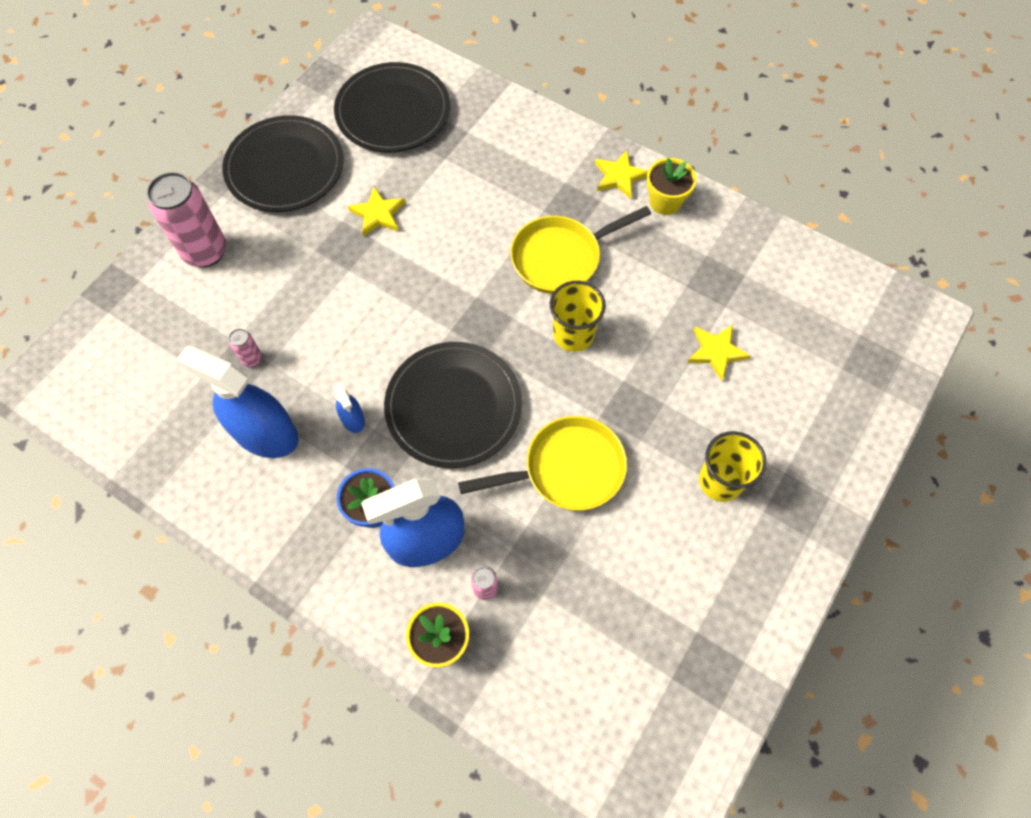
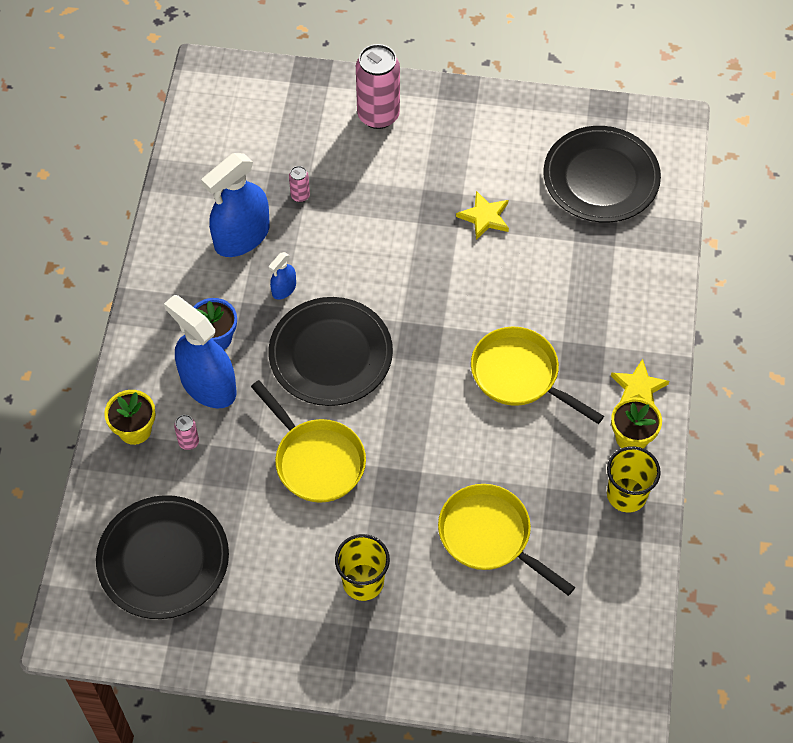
camera: 65 degrees right, 5 degrees down
(265, 434) = (242, 236): blue spray bottle -> blue spray bottle turned 135 degrees counterclockwise
(285, 168) = (492, 128): black plate -> black plate (163, 559)
(573, 334) = (446, 416): yellow cup -> yellow cup (626, 495)
(716, 352) = (489, 536): yellow star -> yellow pan

